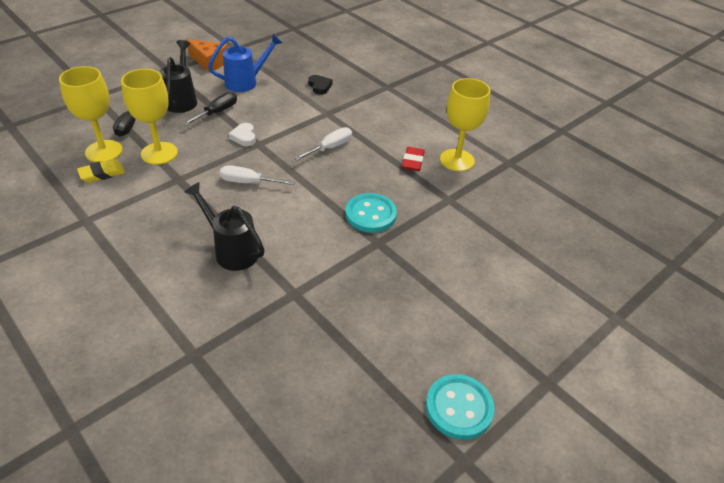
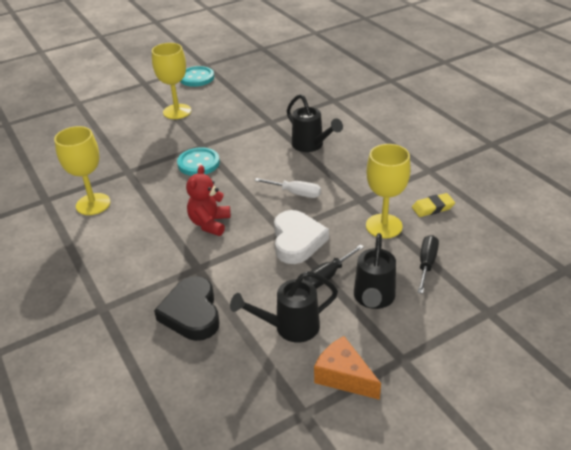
camera: 165 degrees left, 5 degrees down
(104, 151) = (441, 231): yellow goblet -> yellow goblet (177, 111)
(244, 137) = (297, 240): white heart -> white heart, size x1.94
(246, 82) = (290, 327): blue watering can -> black watering can
(319, 86) = (192, 313): black heart -> black heart, size x1.94
(330, 148) = (210, 223): white screwdriver -> red teddy bear
(412, 161) = (136, 205): red eraser -> none

